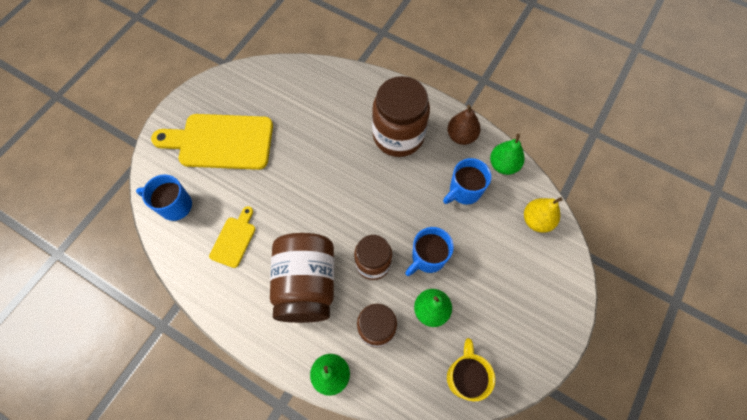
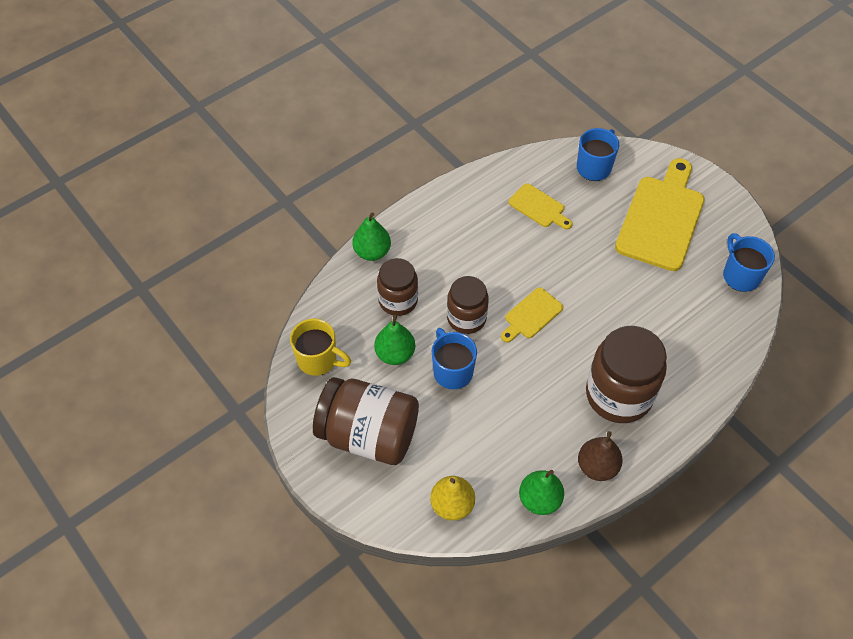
camera: 110 degrees right, 10 degrees down
(306, 284) = (467, 255): brown jar -> brown jar (368, 435)
(351, 213) = (531, 315): none -> yellow cutting board
(464, 191) = (519, 439): blue mug -> blue mug (740, 275)

